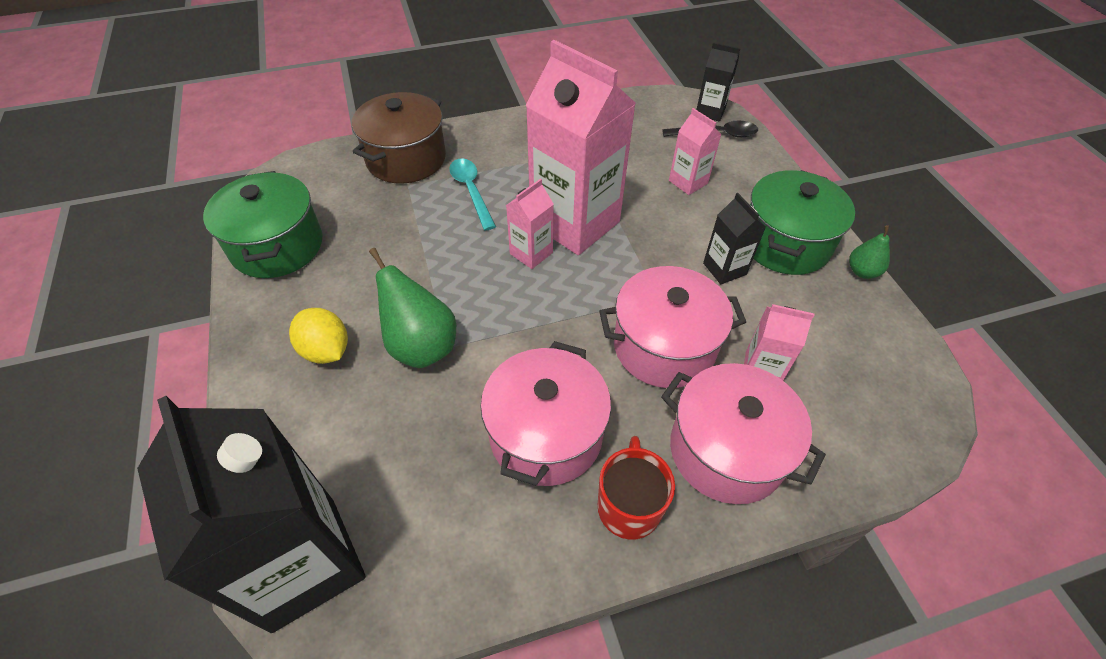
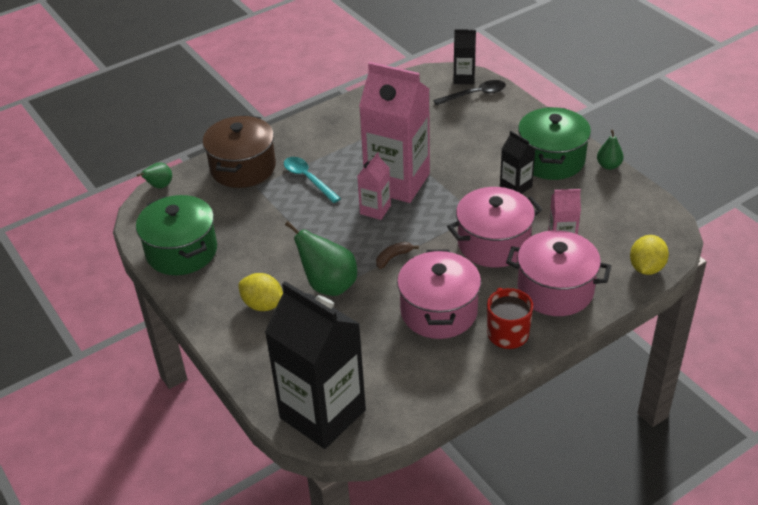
camera: 15 degrees left, 10 degrees down
(304, 158) = (159, 186): none -> green pear
(522, 328) = (393, 257): none -> brown banana
(688, 182) = (467, 134): pink carton -> none
(877, 454) = (646, 268): none -> yellow lemon

